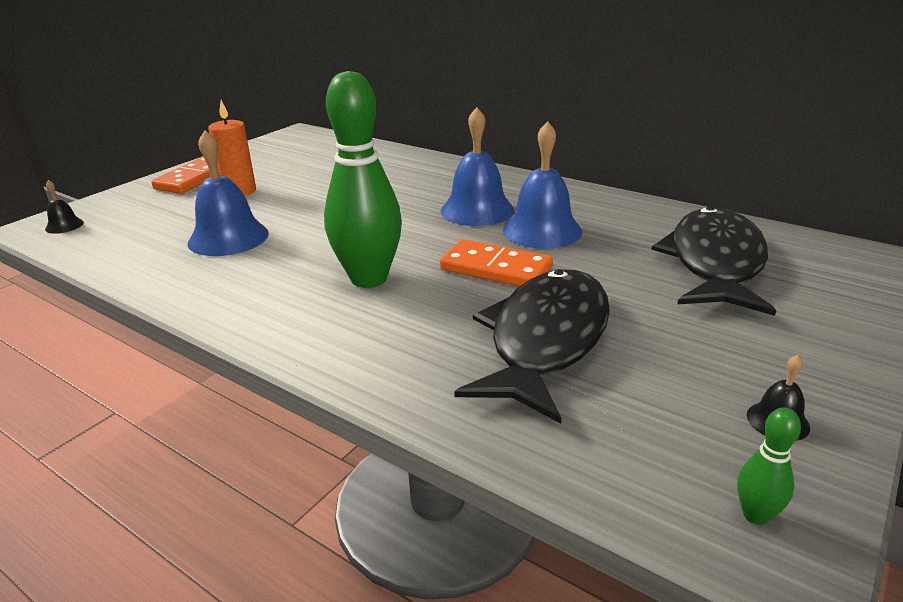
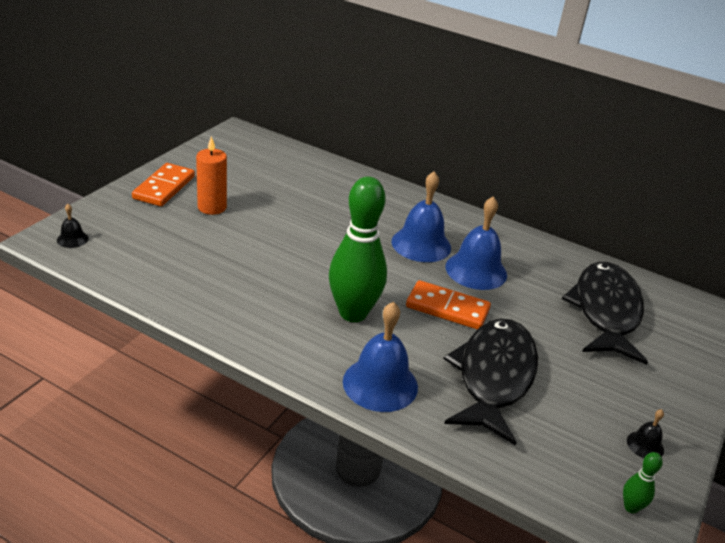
camera: 10 degrees left, 5 degrees up
(228, 238) = (224, 262): blue bell -> blue bell (380, 384)

